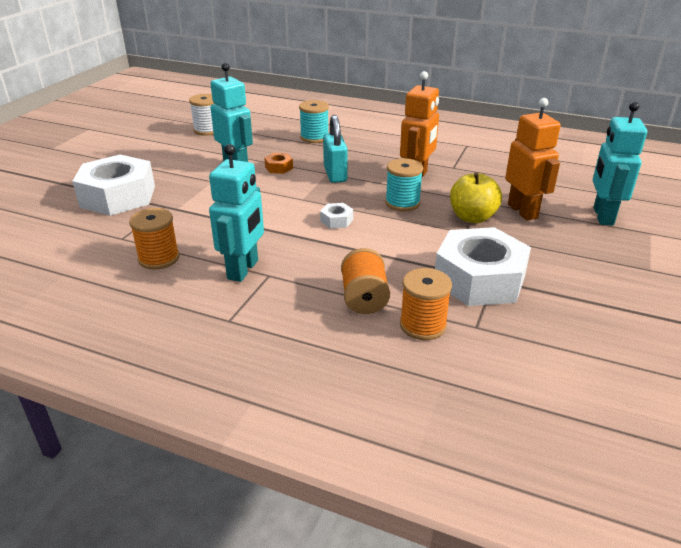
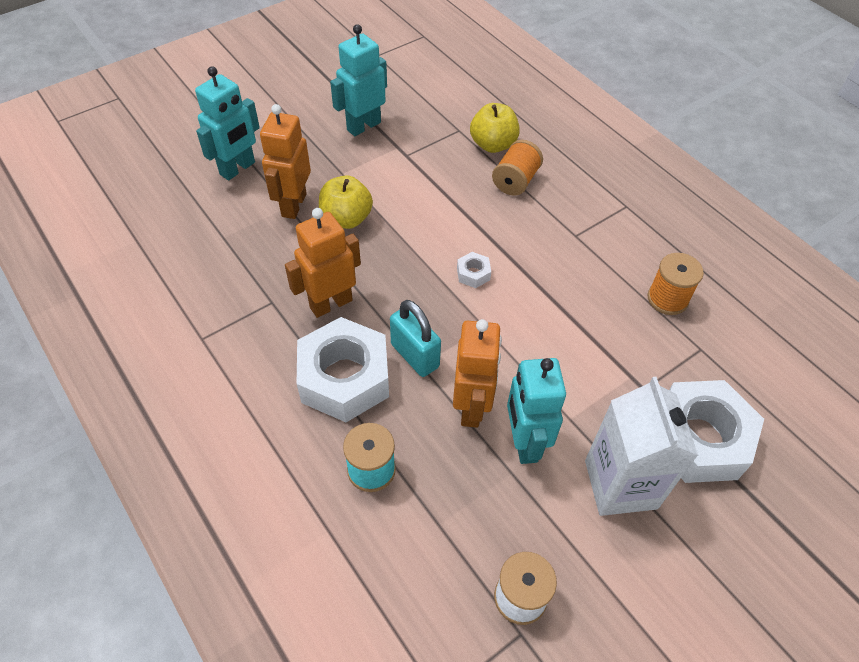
camera: 150 degrees left, 20 degrees up
(168, 168) = (620, 484): none -> white carton
(243, 270) = (594, 250): turquoise robot -> turquoise robot (363, 126)
(279, 167) = (472, 407): orange nut -> orange robot
(335, 174) = (415, 355): turquoise padlock -> turquoise padlock turned 60 degrees counterclockwise
(402, 203) = (388, 268): turquoise spool -> none
(423, 325) = (493, 145): orange spool -> yellow apple
(479, 279) = (416, 159): white nut -> white nut (344, 378)

